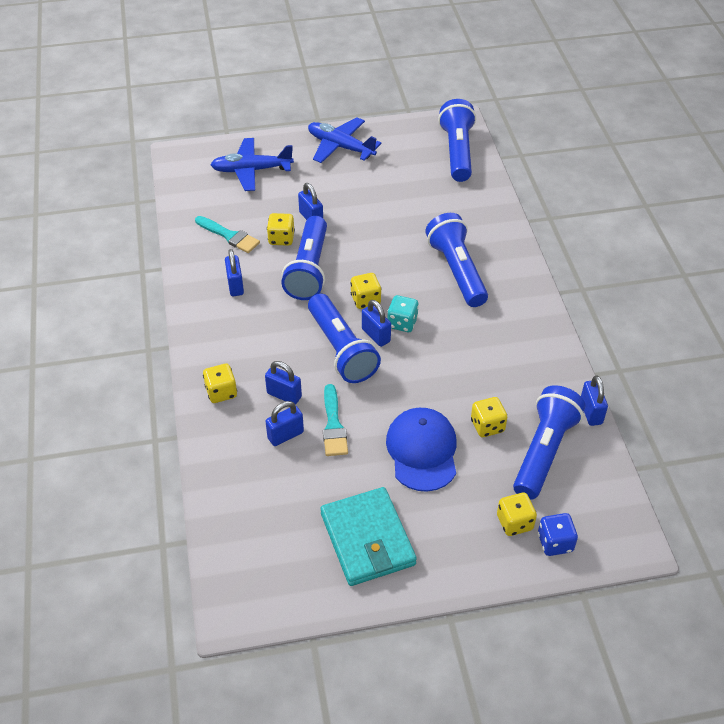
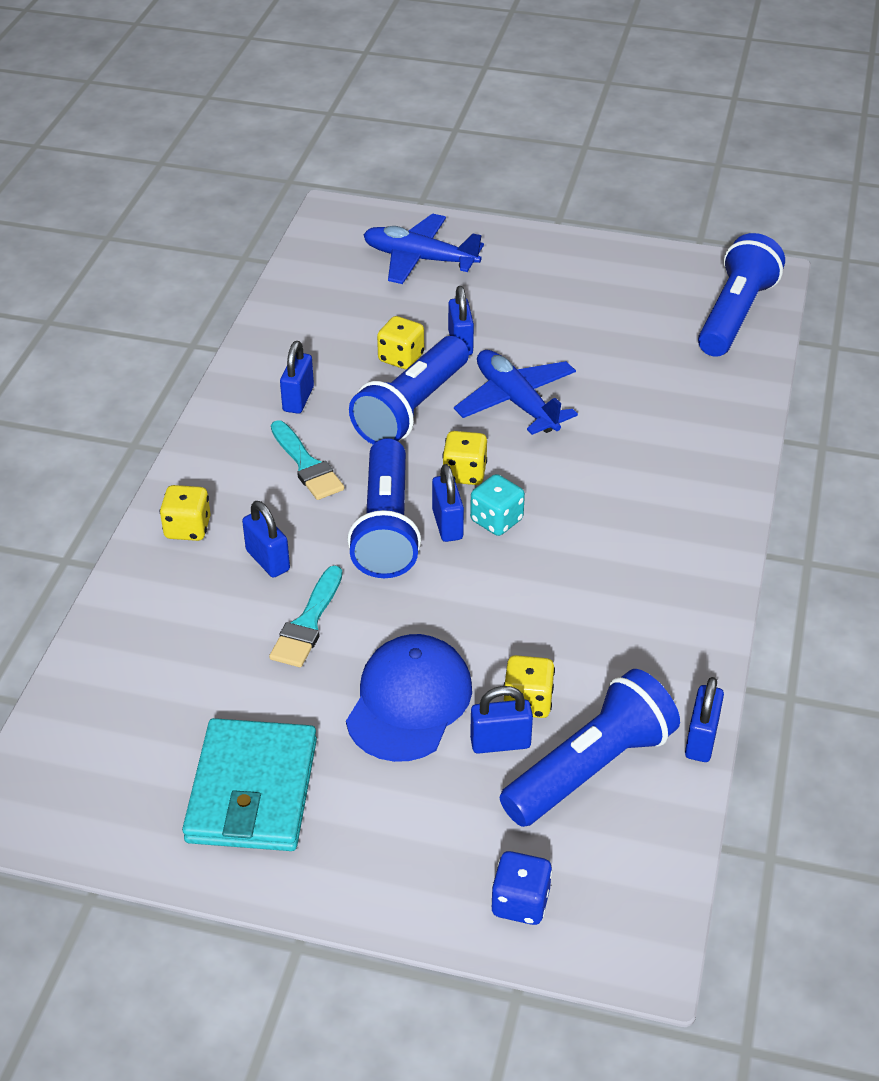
camera: 25 degrees right, 5 degrees down
(229, 236) = (333, 333): turquoise brush -> turquoise brush (306, 465)
(285, 435) = (234, 613): blue padlock -> blue padlock (500, 743)
(340, 147) = (565, 262): blue plane -> blue plane (516, 401)
(456, 271) = (624, 475): blue flashlight -> none
(514, 522) = (478, 850): yellow dice -> none

